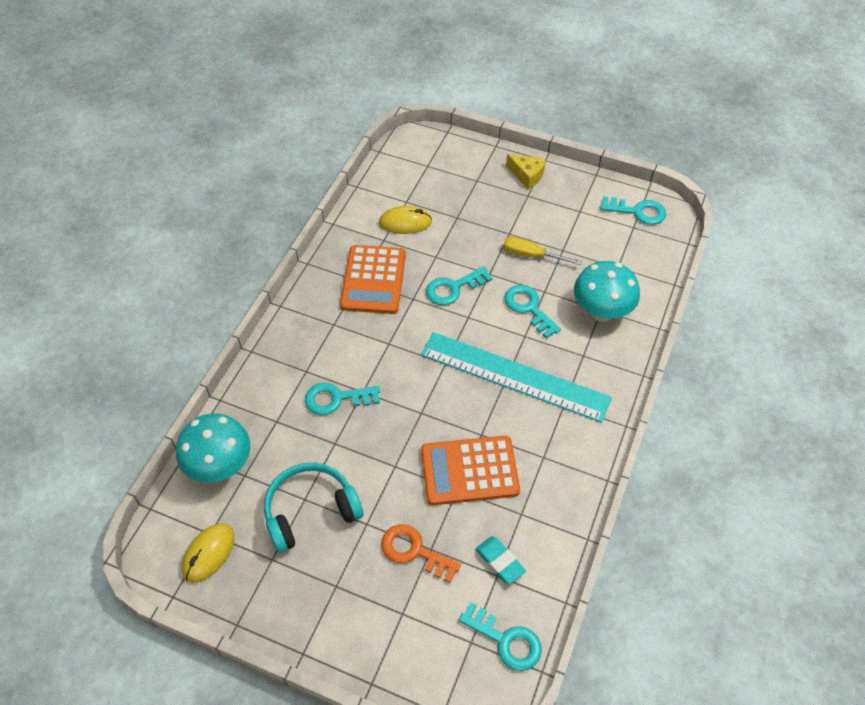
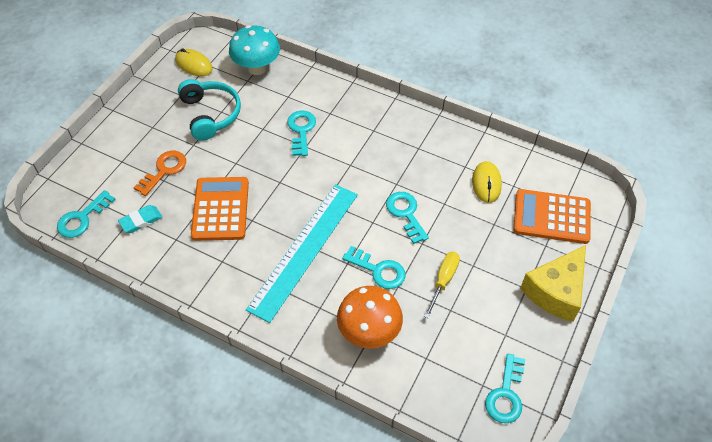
camera: 95 degrees right, 0 degrees up
(373, 280) = (418, 157): orange calculator -> orange calculator (551, 217)
(527, 175) = (556, 291): yellow cheese -> yellow cheese, size x1.74
(528, 308) = (378, 270): turquoise key -> turquoise key turned 60 degrees clockwise
(601, 311) = (369, 332): turquoise mushroom -> orange mushroom

